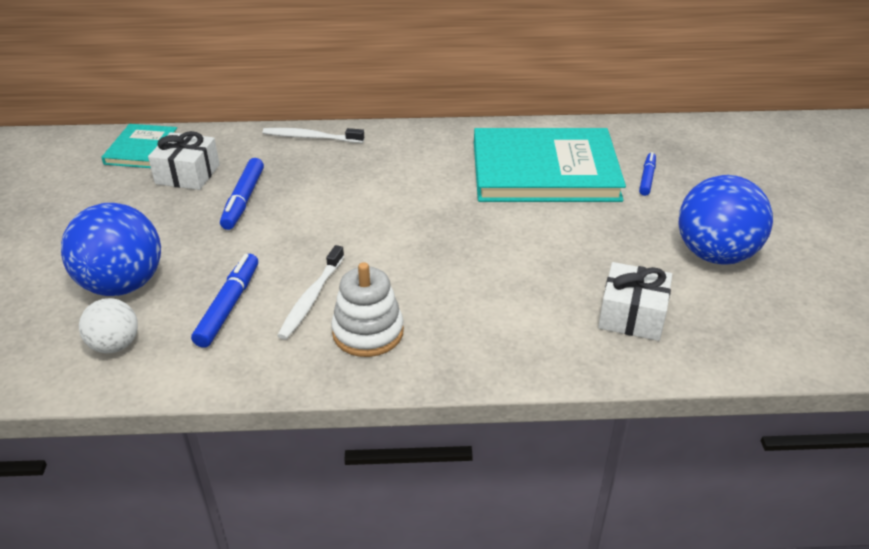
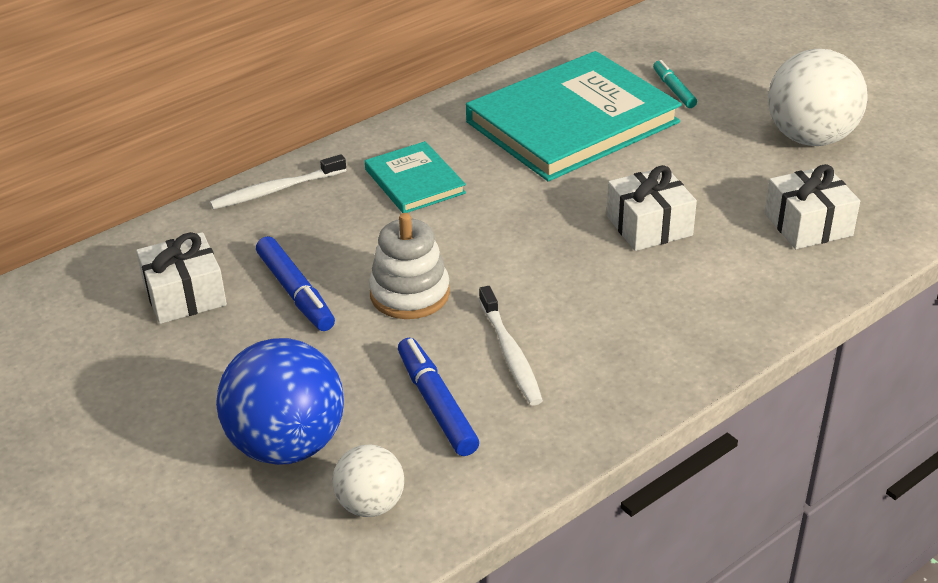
camera: 35 degrees left, 0 degrees up
(142, 149) = (78, 293): turquoise book -> turquoise book (414, 181)
(368, 332) = (606, 356): white stacking toy -> white stacking toy (409, 294)
(509, 261) = (649, 225): none -> white gift
(647, 178) = (673, 89): blue marker -> turquoise marker
(715, 254) = (810, 138): blue ball -> white ball

